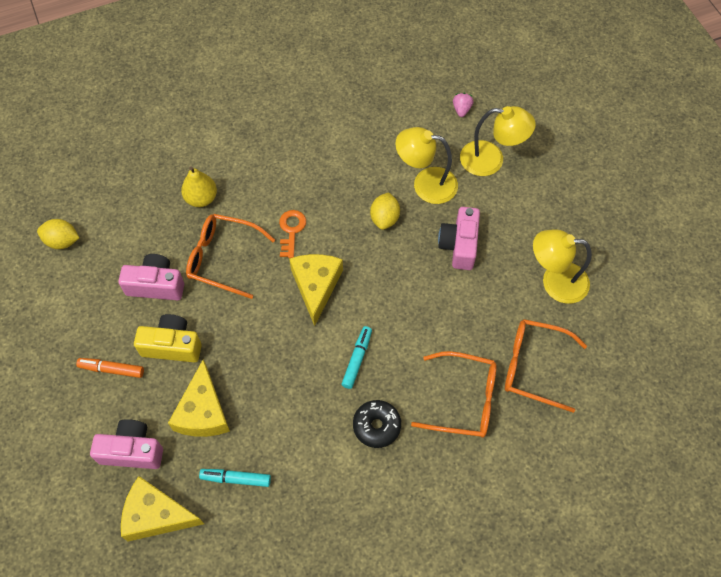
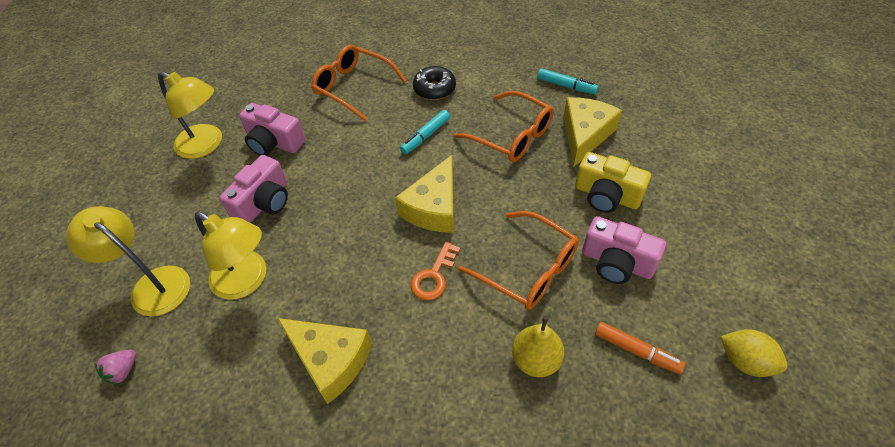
camera: 155 degrees left, 10 degrees down
(112, 369) = (675, 192): orange marker -> orange marker (636, 351)
(132, 451) = (657, 124): pink camera -> pink camera (274, 142)
(156, 515) = (639, 81): yellow cheese -> yellow cheese (330, 360)
(384, 218) = (320, 255): yellow lemon -> none
(534, 367) = (281, 93): orange glasses -> orange glasses (511, 136)

